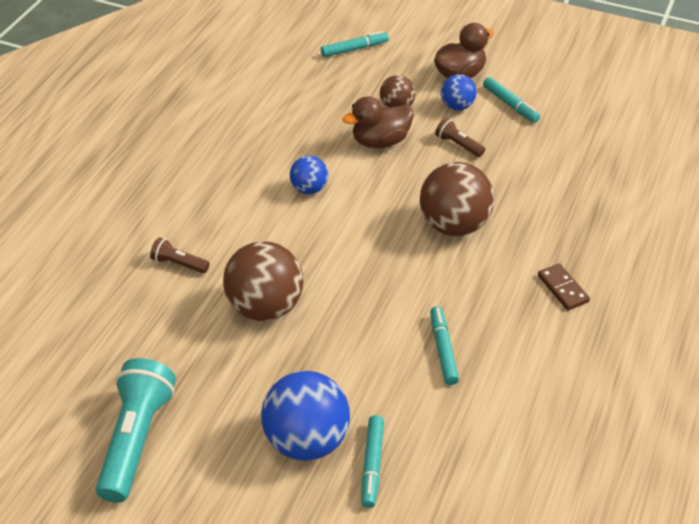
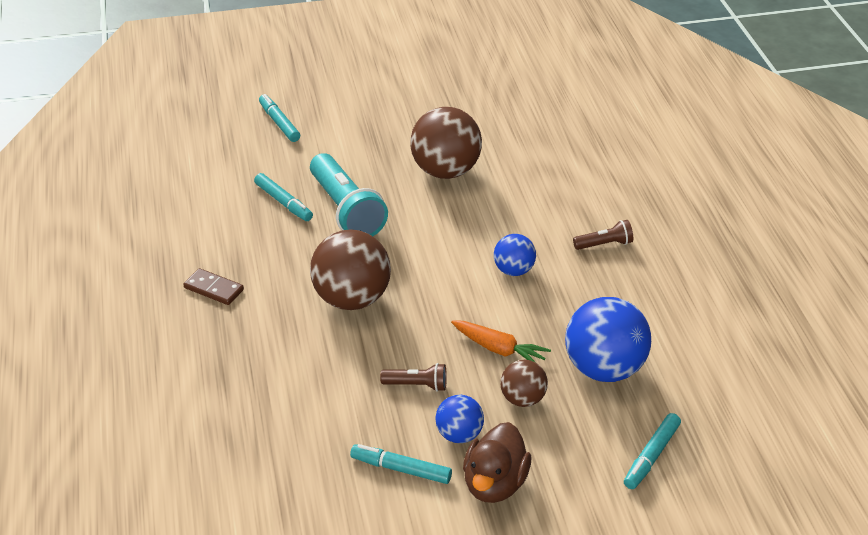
camera: 145 degrees right, 5 degrees down
(136, 439) = (442, 75): turquoise flashlight -> turquoise flashlight (346, 210)
(179, 264) = (545, 169): brown flashlight -> brown flashlight (604, 244)
(306, 441) = (334, 116): blue ball -> blue ball (604, 369)
(380, 141) = (499, 349): brown duck -> orange carrot

